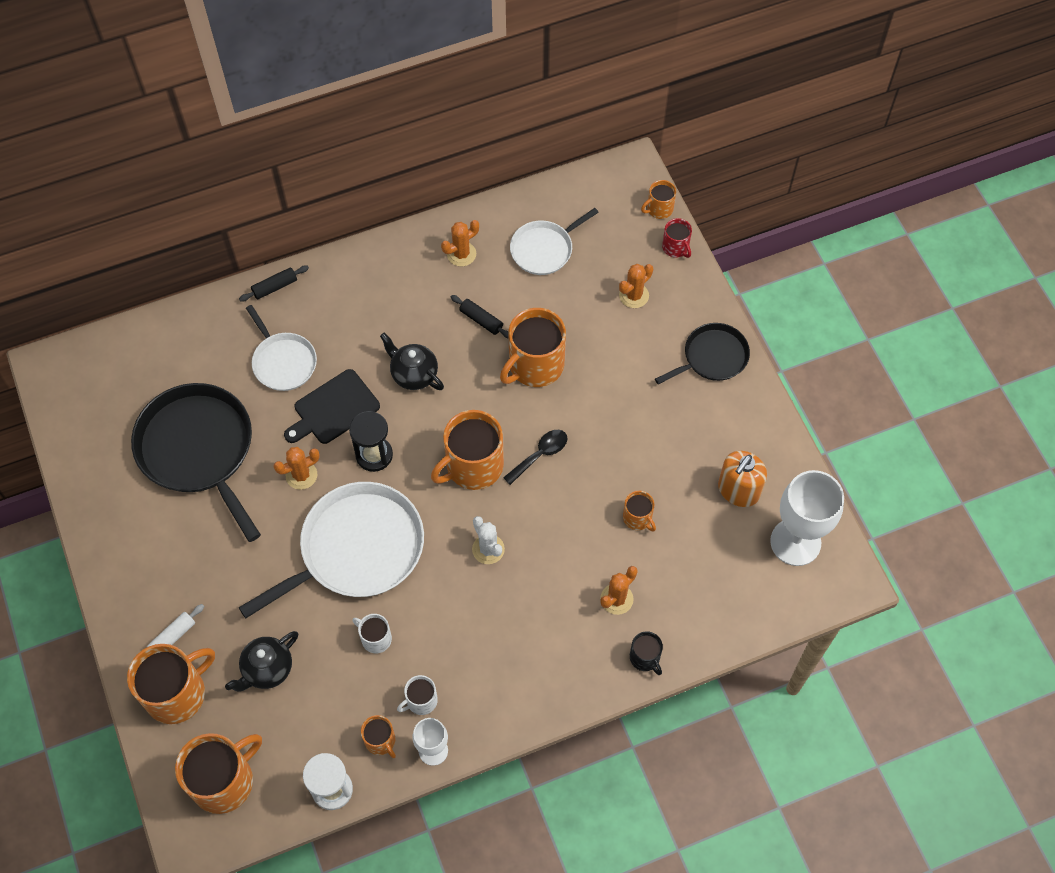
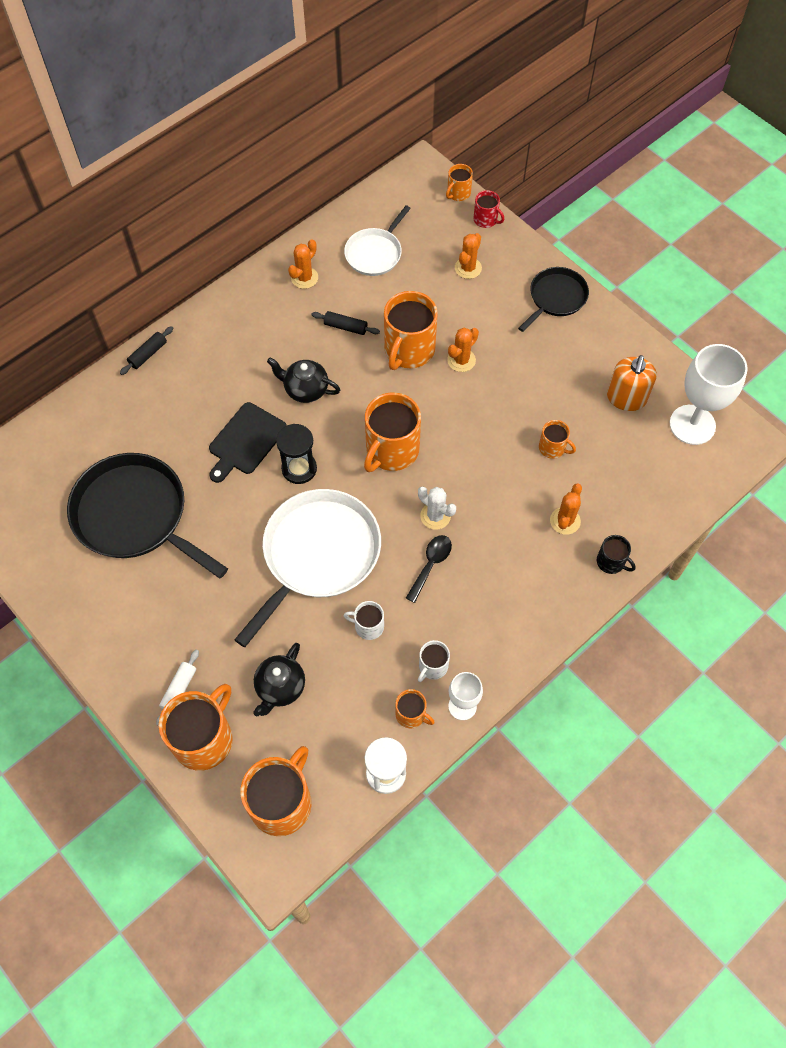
camera: 20 degrees left, 0 degrees up
(283, 362) = (182, 415): white pan -> none
(301, 475) = (240, 507): orange cactus -> orange cactus (461, 360)
(540, 455) = (446, 422): black spoon -> black spoon (430, 565)

